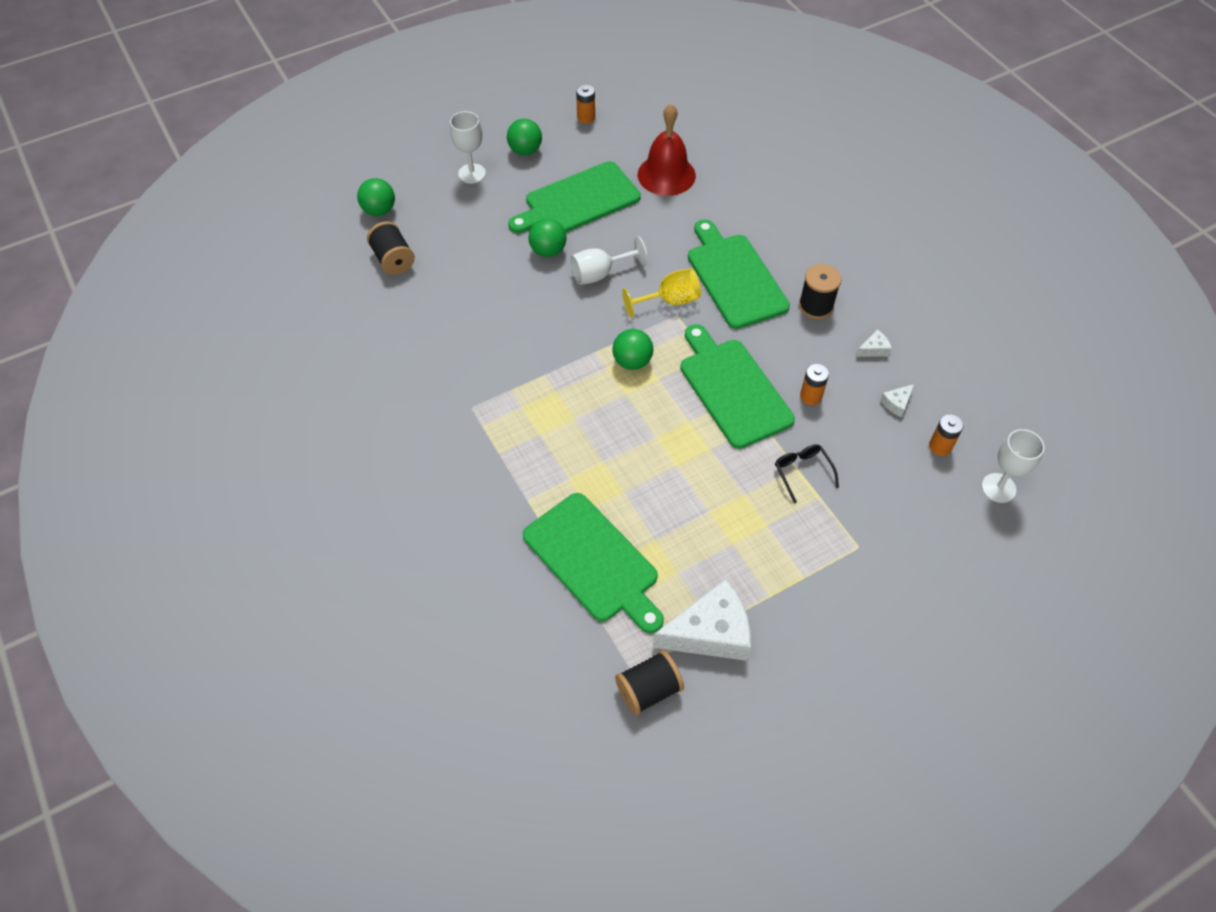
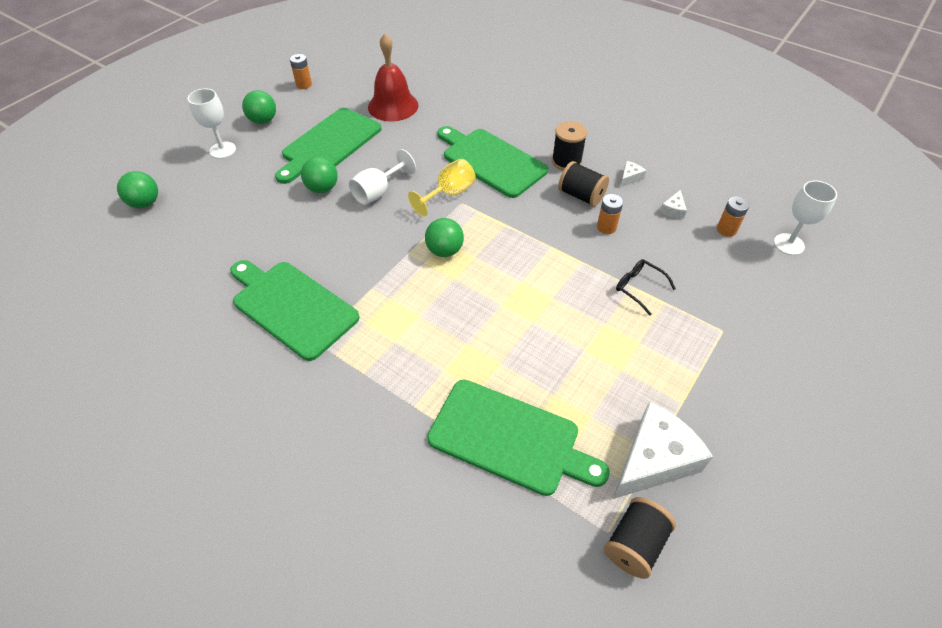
camera: 25 degrees left, 5 degrees down
(393, 260) = (177, 239): black spool -> black spool (581, 196)
(733, 389) = (541, 243): green cutting board -> green cutting board (292, 306)

